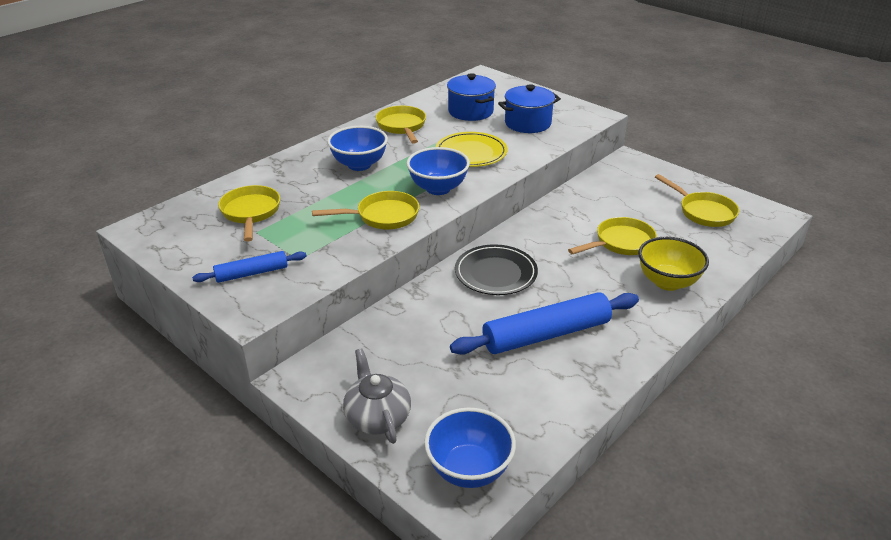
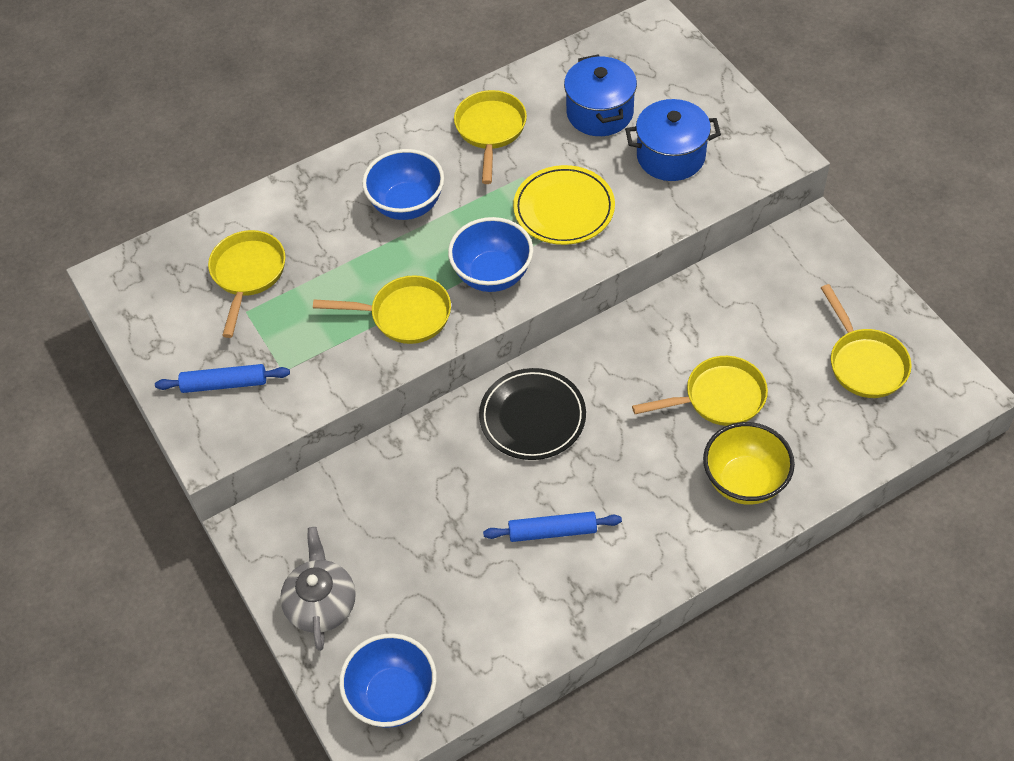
camera: 20 degrees right, 20 degrees up
(546, 334) = (552, 531): blue rolling pin -> blue rolling pin, size x0.55

